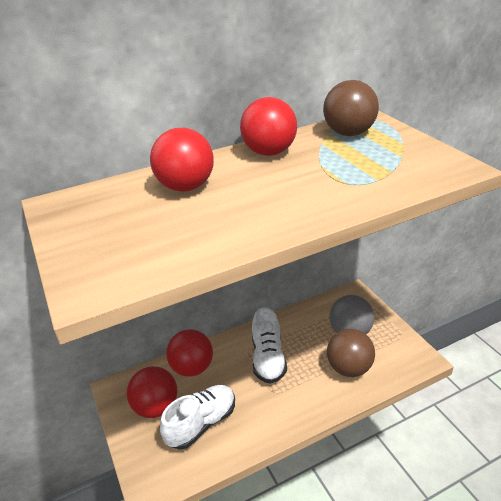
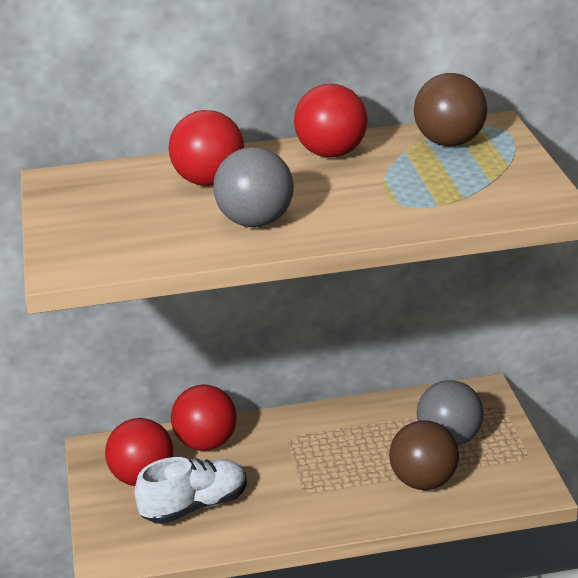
camera: 15 degrees right, 5 degrees down
(243, 216) = (255, 222): none -> grey ball
(268, 359) = (315, 451): white shoe -> none

